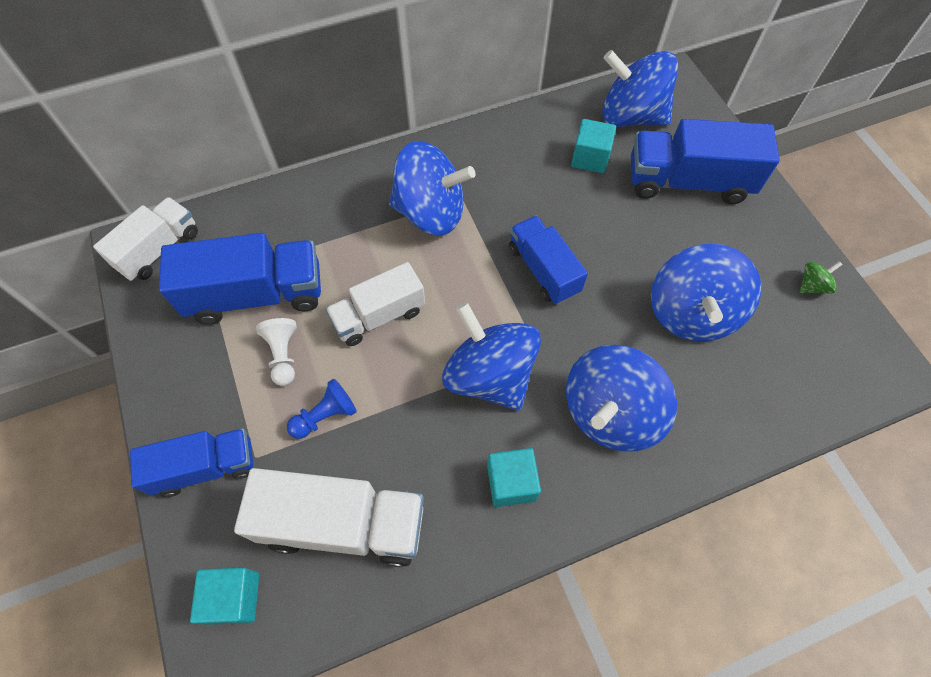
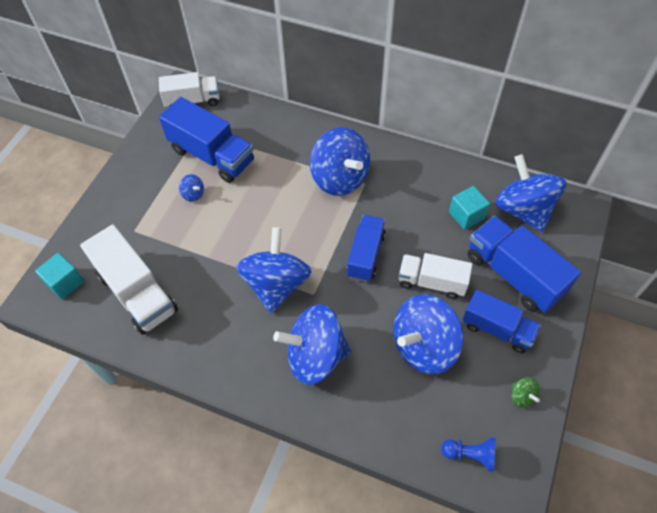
camera: 45 degrees right, 5 degrees down
(205, 467) = (110, 217): blue truck -> blue truck (497, 329)
(283, 355) = (193, 194): white pawn -> blue spinning top
(325, 416) = (181, 238): blue pawn -> blue pawn (470, 455)
(379, 316) = (256, 211): white truck -> white truck (431, 282)
(511, 483) = (228, 343): turquoise cube -> none
(812, 285) = (522, 396): green spinning top -> green spinning top turned 45 degrees clockwise

